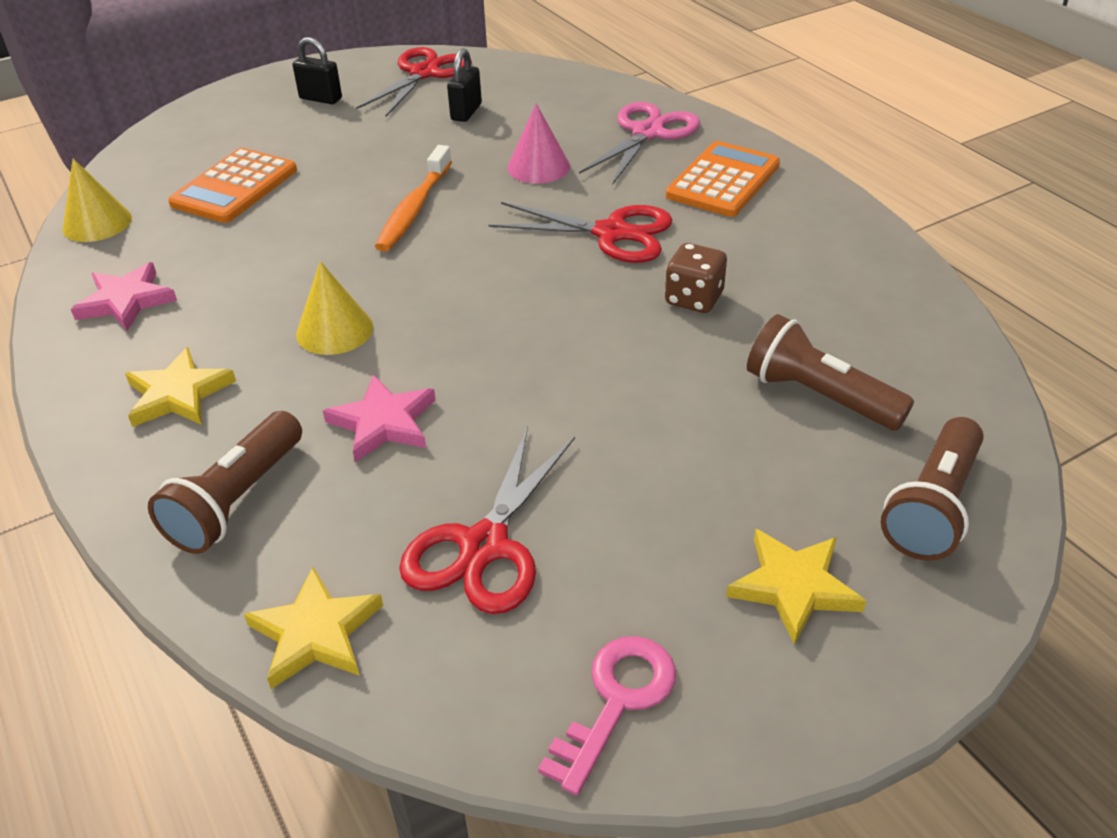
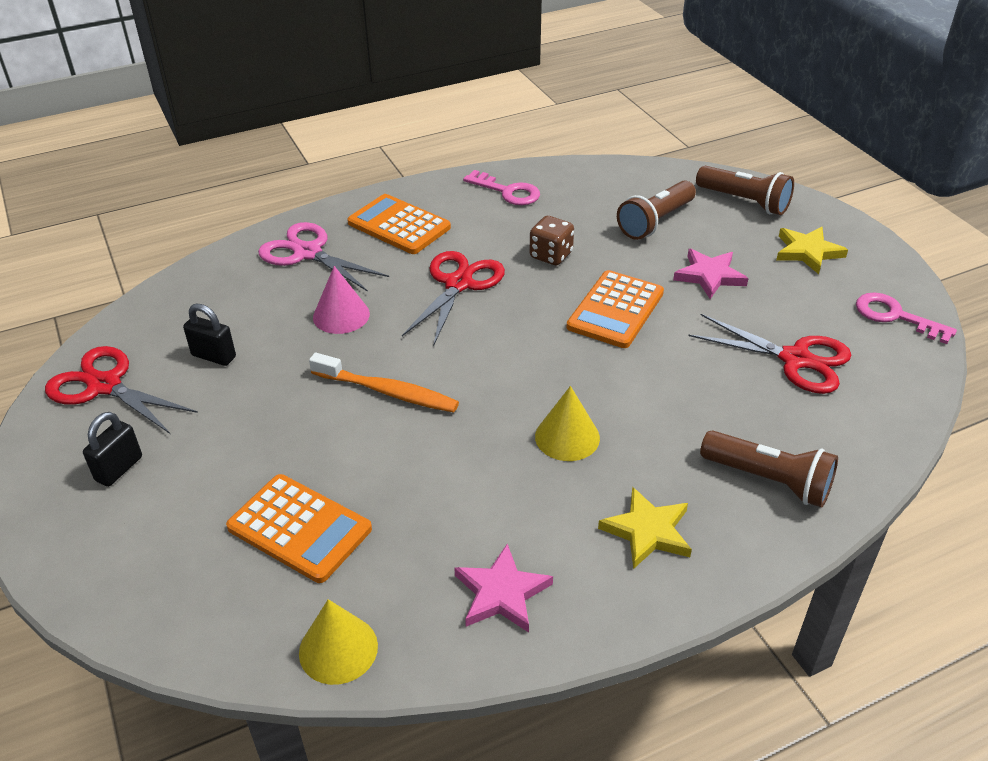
camera: 85 degrees left, 0 degrees up
(315, 633) = (878, 432): yellow star -> none
(383, 423) = (682, 406): pink star -> pink star (709, 276)
(579, 360) = (615, 310): none -> orange calculator
(840, 253) = (507, 191): none -> pink key

